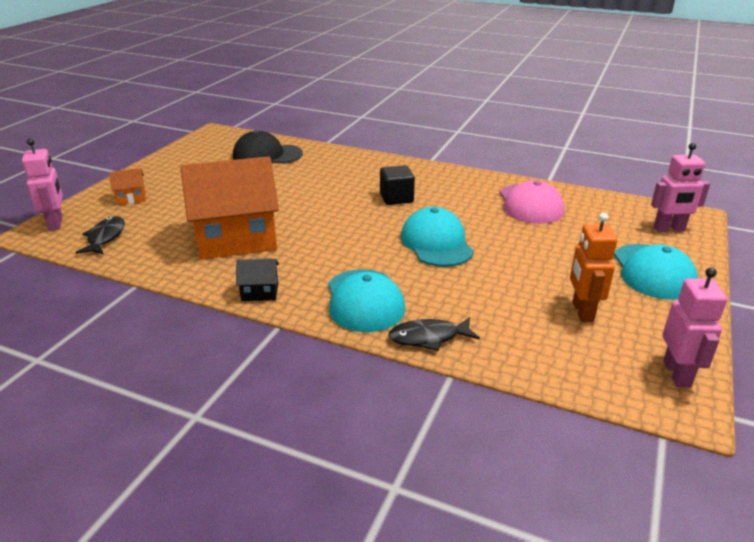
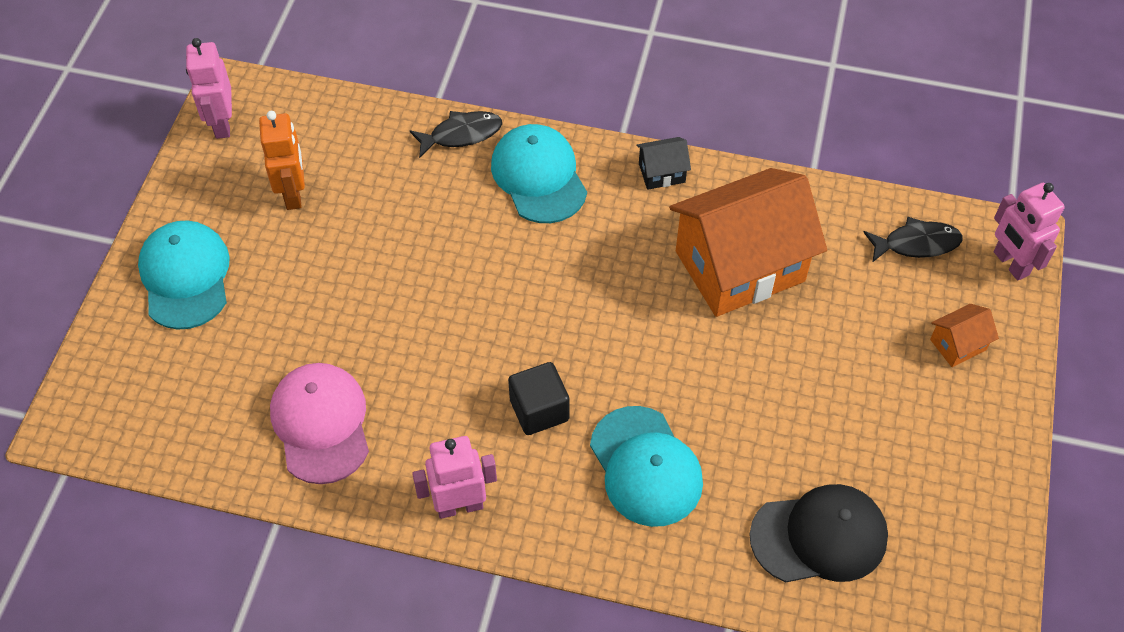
camera: 170 degrees right, 25 degrees up
(105, 237) = (916, 244): black fish -> black fish turned 90 degrees counterclockwise
(436, 243) = (465, 297): turquoise cap -> turquoise cap (645, 466)
(669, 229) = (123, 381): pink robot -> pink robot (459, 506)

